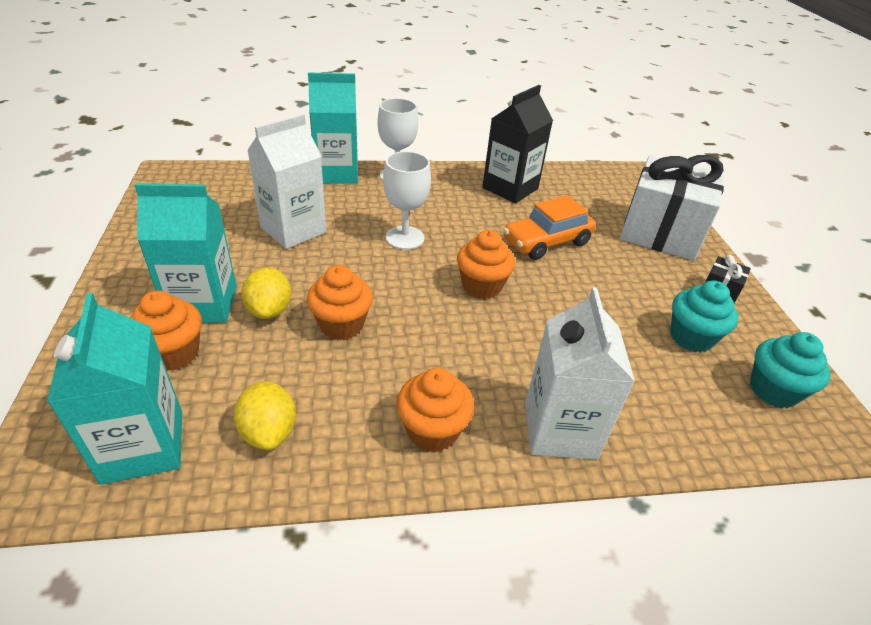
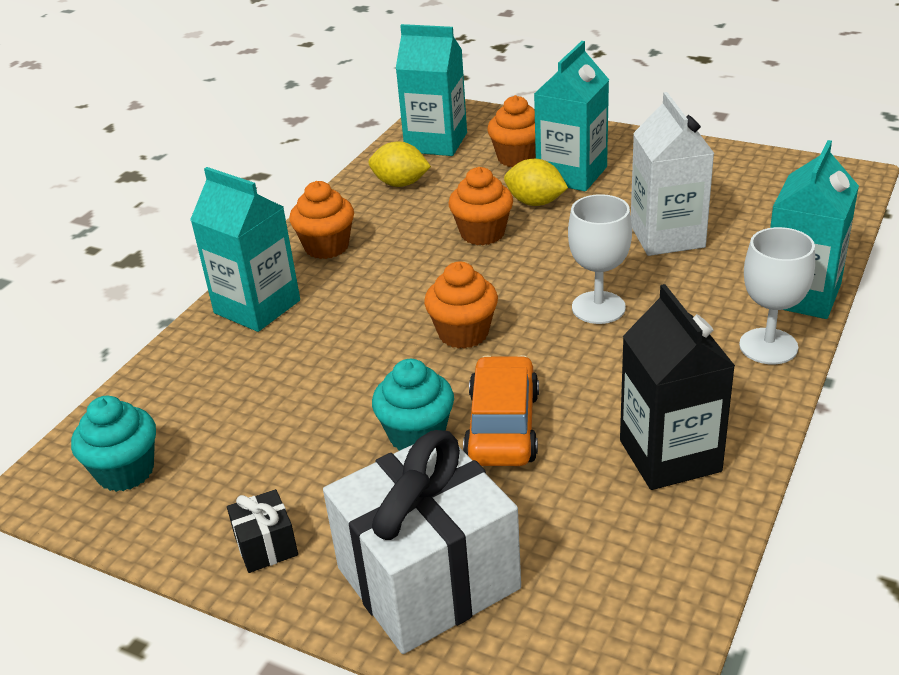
camera: 130 degrees right, 5 degrees down
(560, 429) = (257, 307): white carton -> turquoise carton
(691, 337) = (241, 457): turquoise cupcake -> turquoise cupcake (417, 435)

